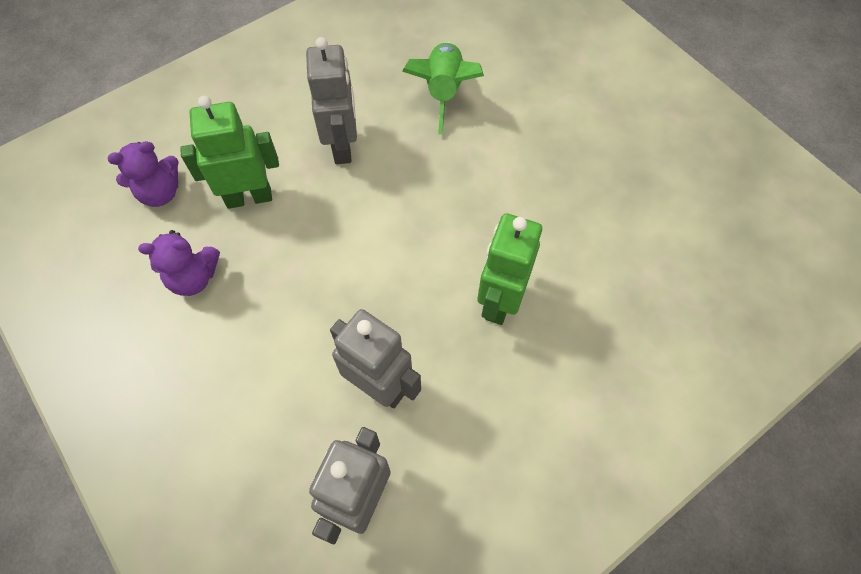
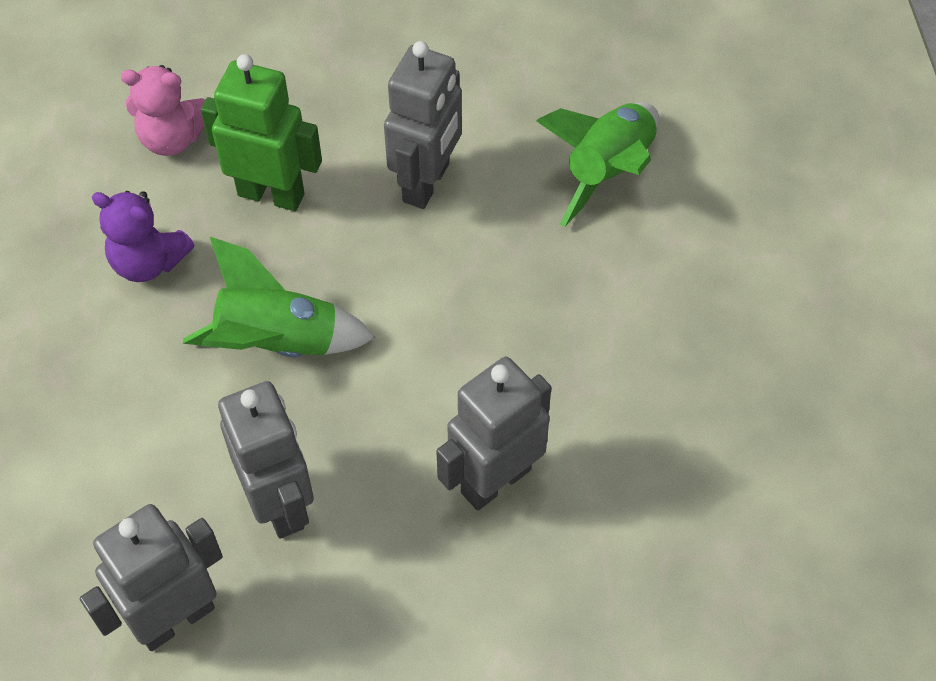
camera: 30 degrees right, 5 degrees down
(160, 193) = (172, 138): purple teddy bear -> pink teddy bear
(313, 287) = (278, 343): none -> green rocket
(499, 301) = (495, 480): green robot -> grey robot

